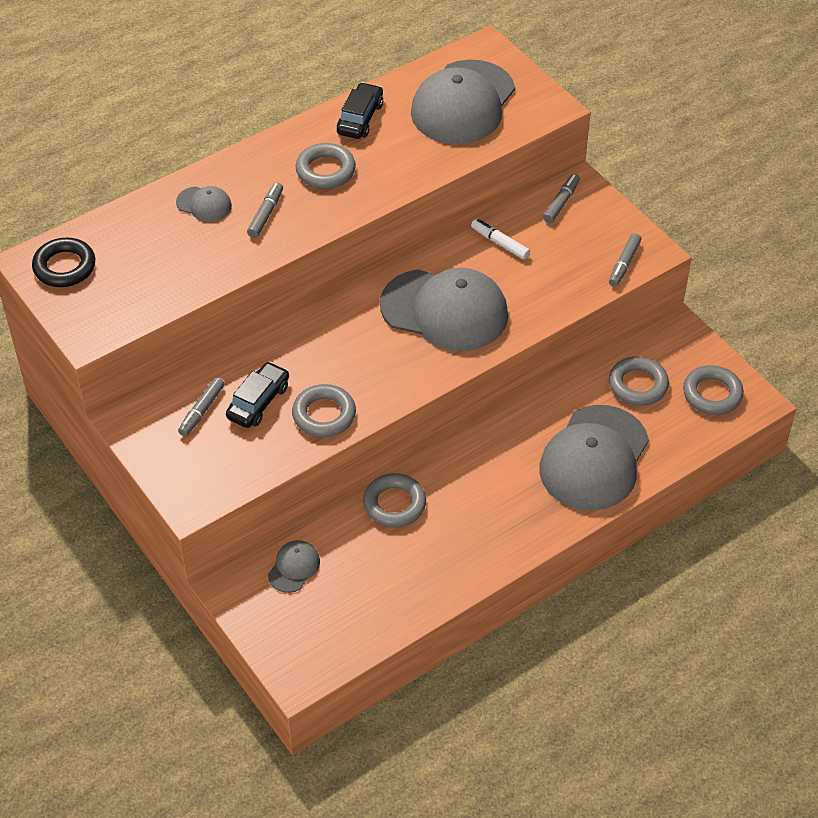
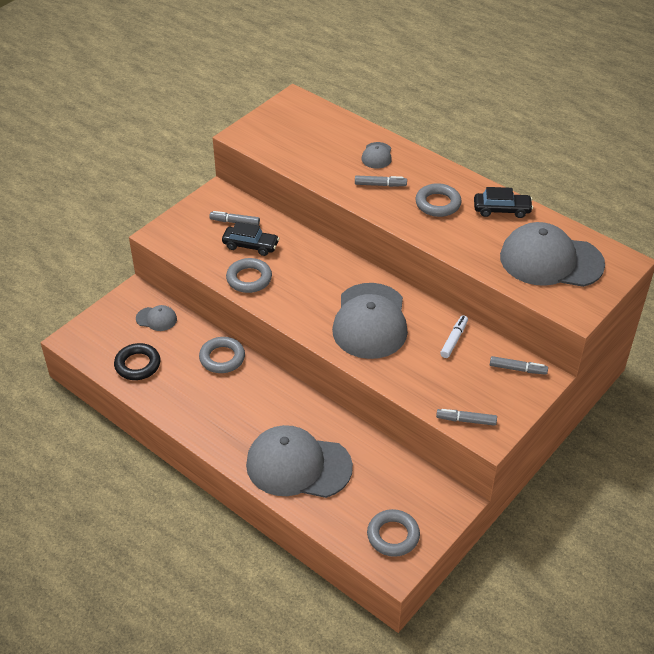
camera: 75 degrees right, 5 degrees down
(64, 267) = (295, 112): black ring -> black ring (137, 365)
(638, 385) = (384, 482): grey ring -> none

